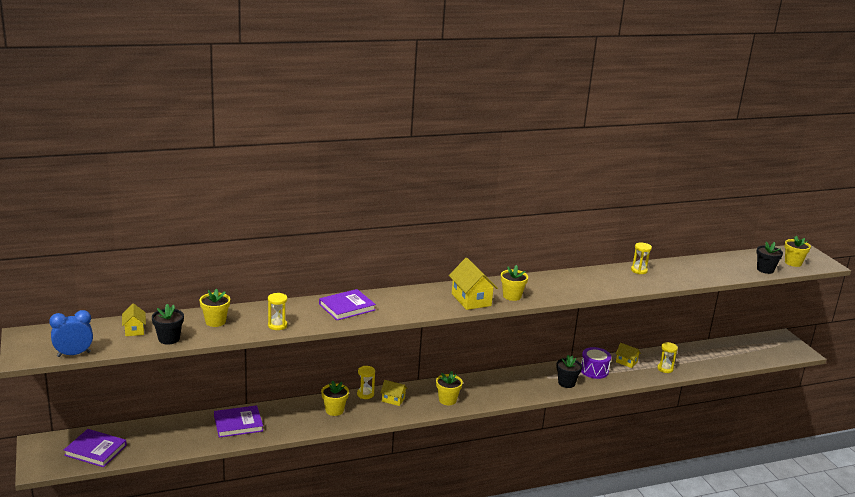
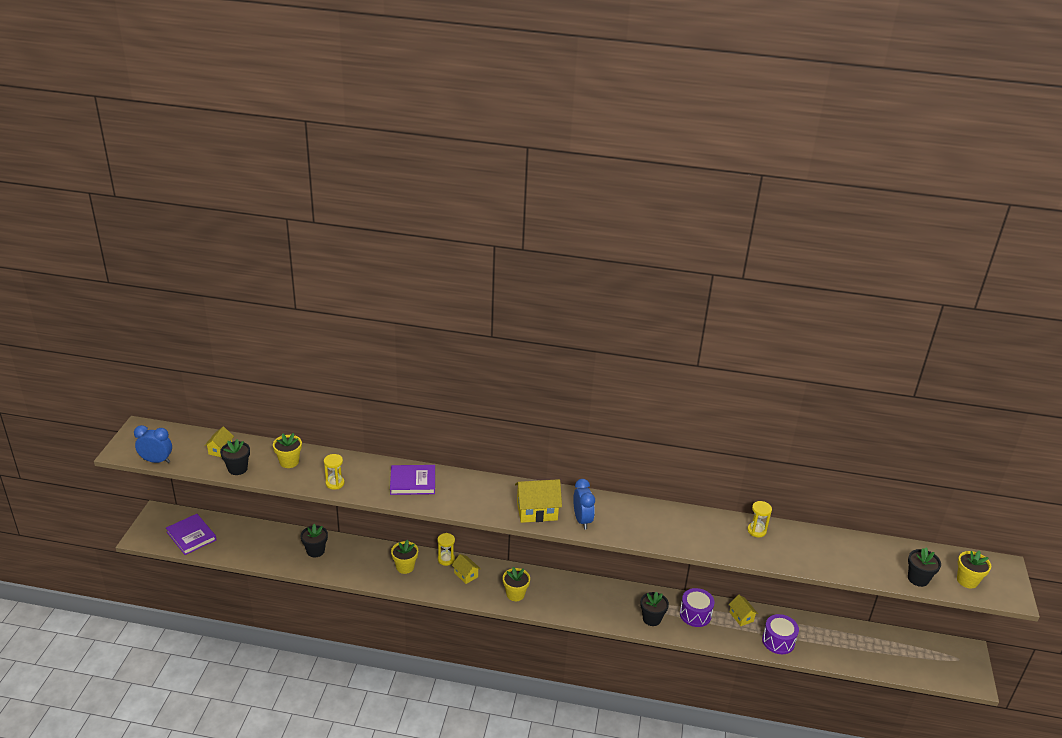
camera: 30 degrees right, 10 degrees up
(238, 424) = (315, 551): purple book -> black flower pot
(471, 300) = (537, 511): yellow house -> yellow house turned 75 degrees clockwise
(512, 296) = (582, 520): yellow flower pot -> blue clock
(665, 369) = (778, 641): yellow hourglass -> purple drum

